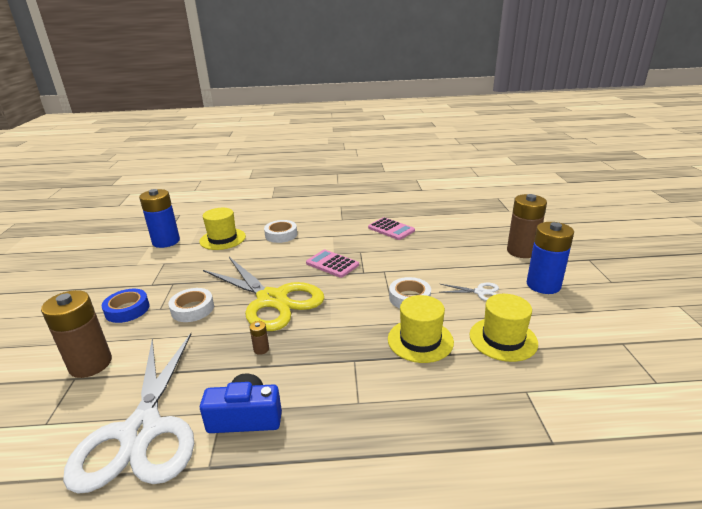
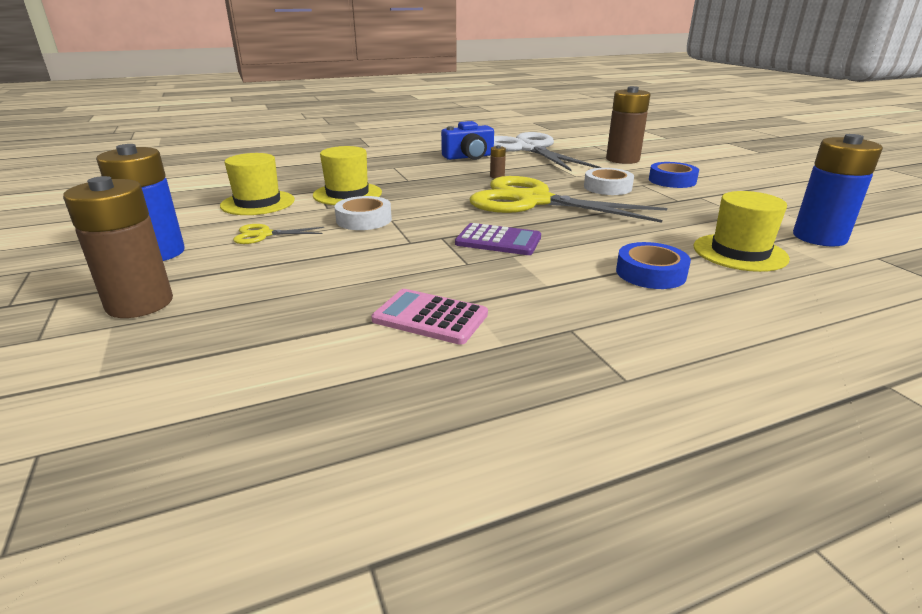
camera: 160 degrees right, 0 degrees up
(281, 235) = (650, 273): white tape -> blue tape
(332, 264) = (498, 240): pink calculator -> purple calculator
(480, 292) = (264, 235): white scissors -> yellow scissors

